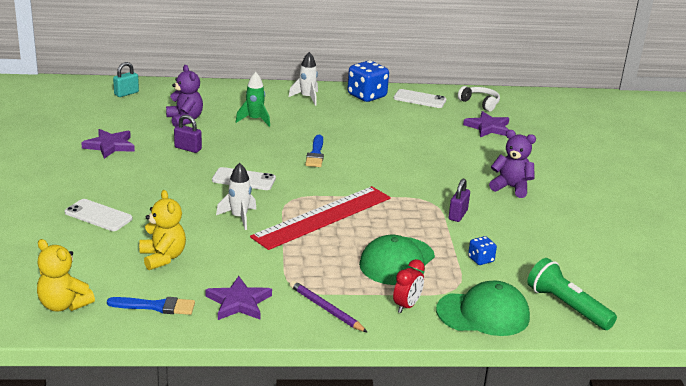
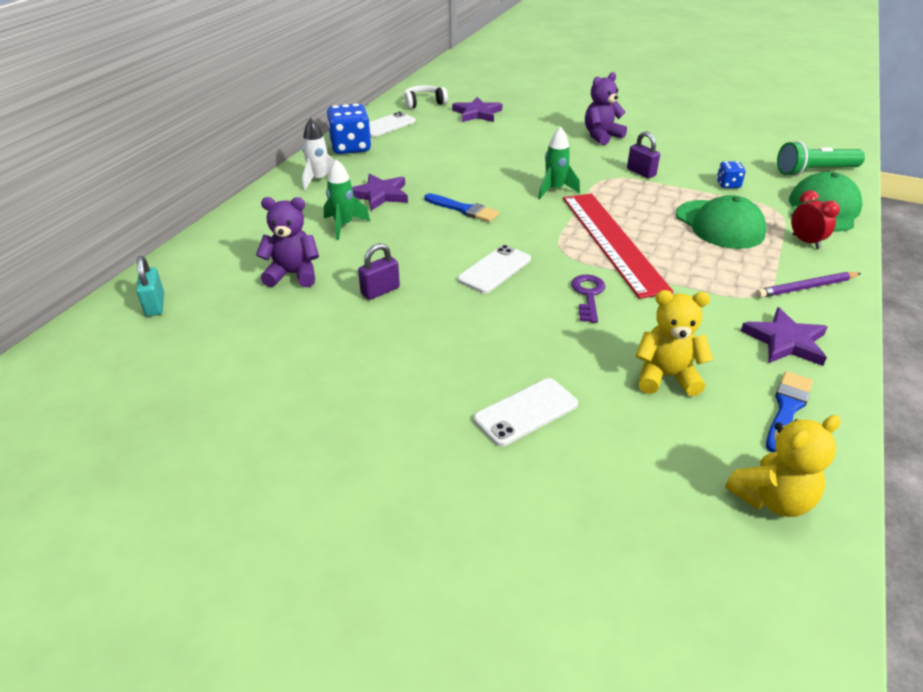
camera: 60 degrees left, 10 degrees up
(110, 146) = (315, 356): purple star -> purple star (380, 195)
(239, 217) = (588, 295): white rocket -> purple key
(383, 182) = (554, 190): none -> green rocket

